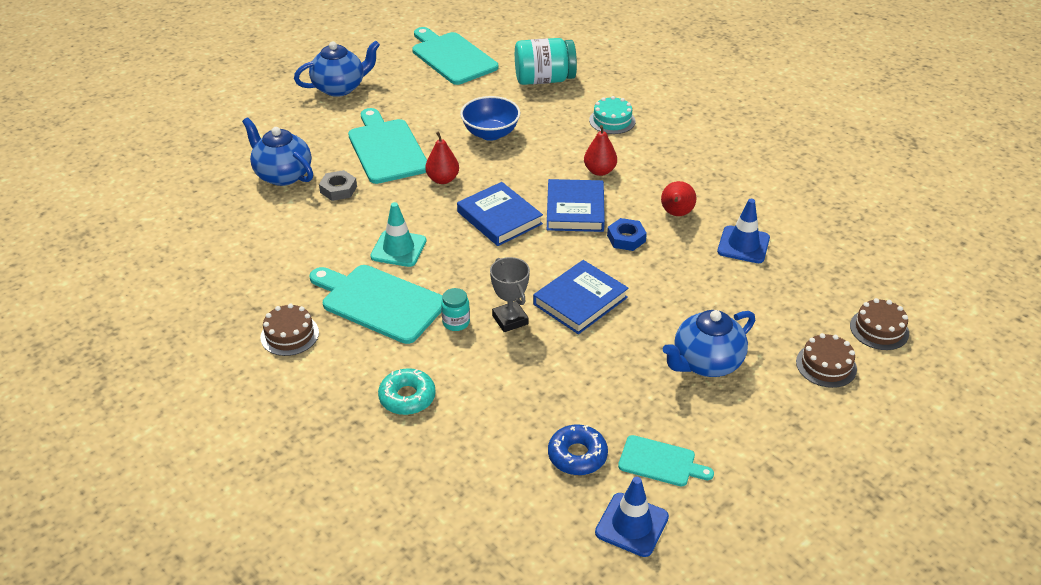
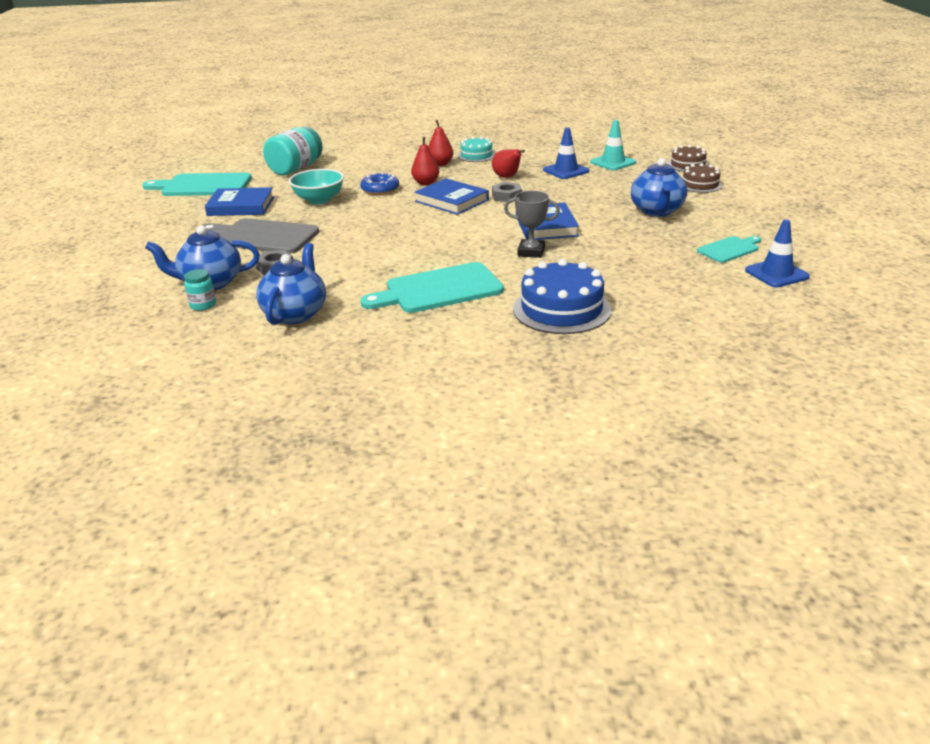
camera: 50 degrees left, 10 degrees down
(289, 335) = (420, 335): brown cake -> none
(340, 88) = (147, 231): blue teapot -> blue teapot (295, 314)
(386, 149) = (262, 237): turquoise cutting board -> grey cutting board
(398, 249) = (389, 265): turquoise traffic cone -> turquoise traffic cone (613, 162)
(407, 397) = (561, 309): turquoise donut -> blue cake
(443, 179) = (339, 229): red pear -> red pear (440, 164)
(456, 322) = (506, 270): turquoise jar -> turquoise jar (203, 305)
(490, 133) = (319, 200): blue bowl -> turquoise bowl
(499, 218) = (417, 224): blue book -> blue book (241, 206)
(577, 455) = (694, 271): blue donut -> blue donut (380, 190)
(612, 121) = (381, 165): turquoise cake -> turquoise cake (476, 155)
(626, 238) = (507, 196): blue nut -> grey nut

